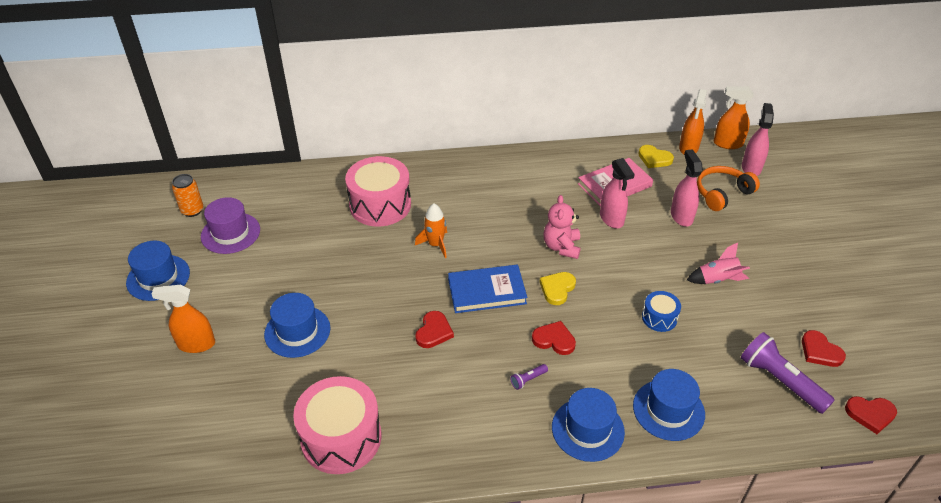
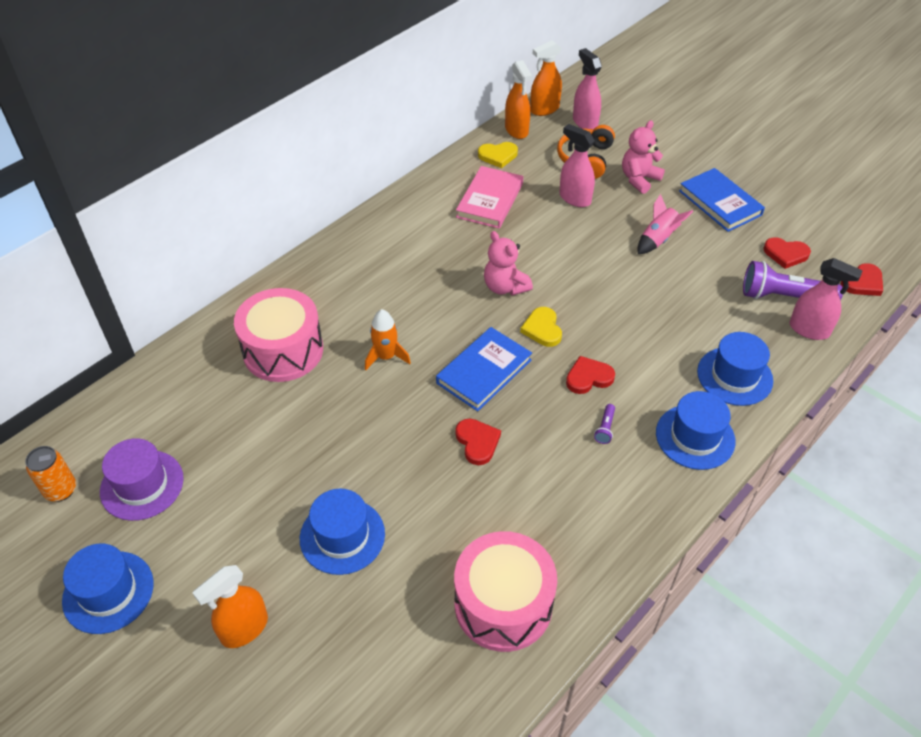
camera: 40 degrees left, 5 degrees up
(611, 219) = (520, 234): pink spray bottle -> pink spray bottle (809, 330)
(659, 318) = (649, 301): blue drum -> none
(750, 229) = (639, 179): none -> pink teddy bear
(803, 282) = (720, 203): none -> blue book

